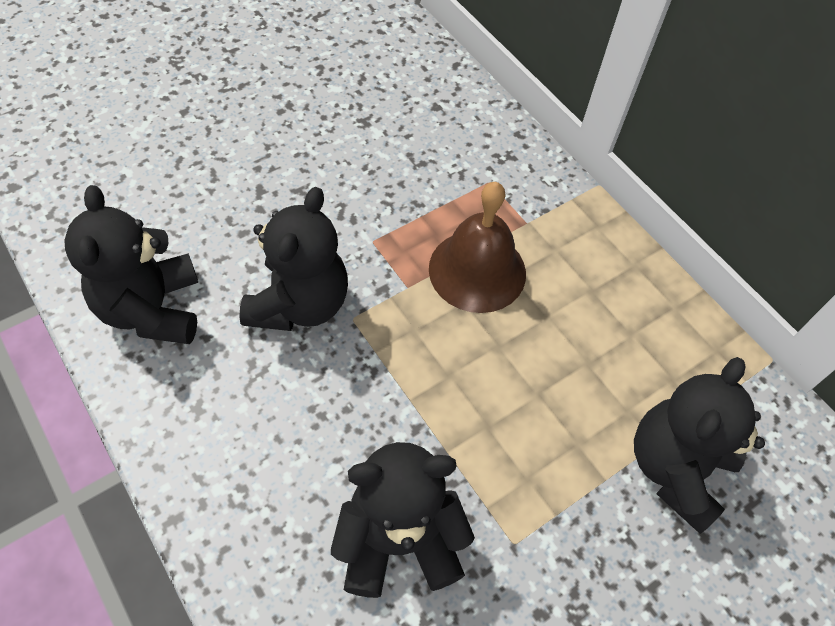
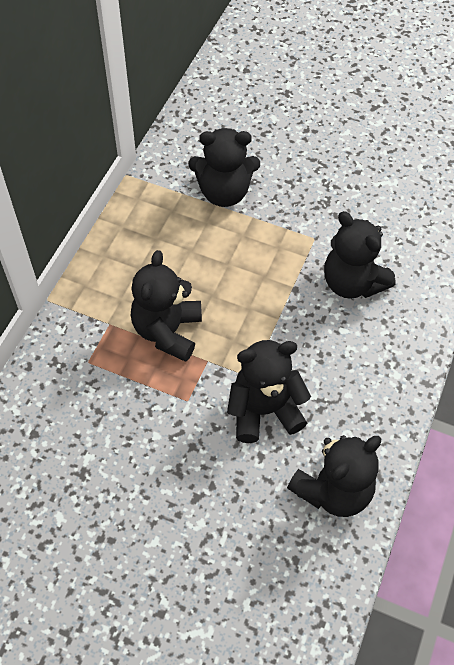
camera: 120 degrees left, 0 degrees up
(477, 270) = (167, 331): brown bell -> black teddy bear

